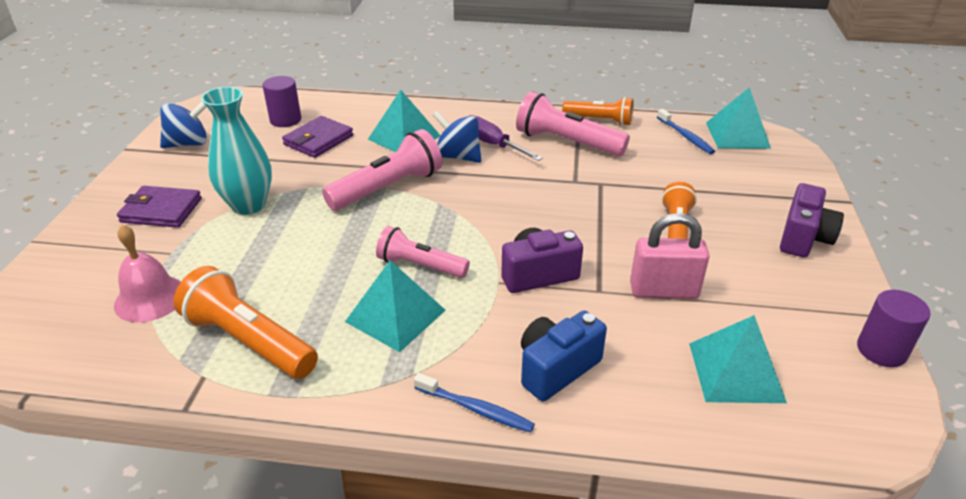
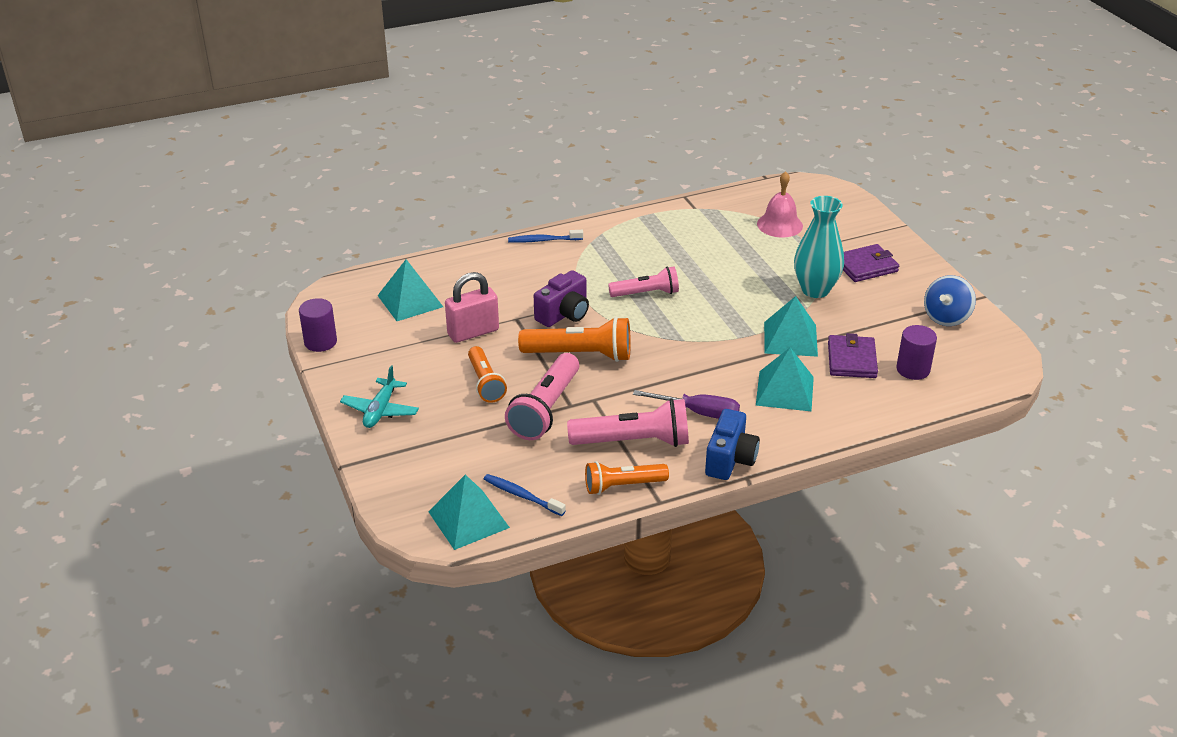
camera: 150 degrees right, 0 degrees up
(249, 341) = (694, 227): orange flashlight -> orange flashlight (580, 355)
(388, 188) = (735, 338): pink flashlight -> pink flashlight (545, 409)
(395, 315) = (630, 263): turquoise pyramid -> turquoise pyramid (790, 339)
(458, 156) = (715, 388): blue spinning top -> none
(556, 368) = (514, 269): blue camera -> blue camera (730, 459)
(803, 238) = (380, 410): purple camera -> turquoise plane

